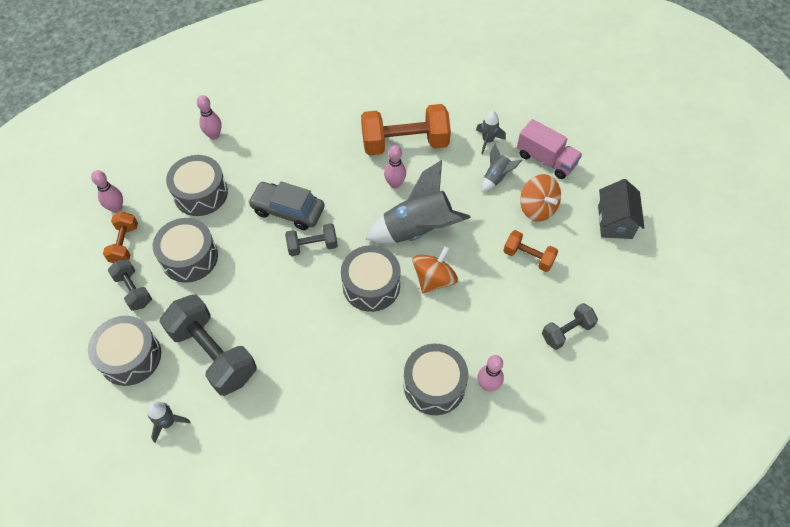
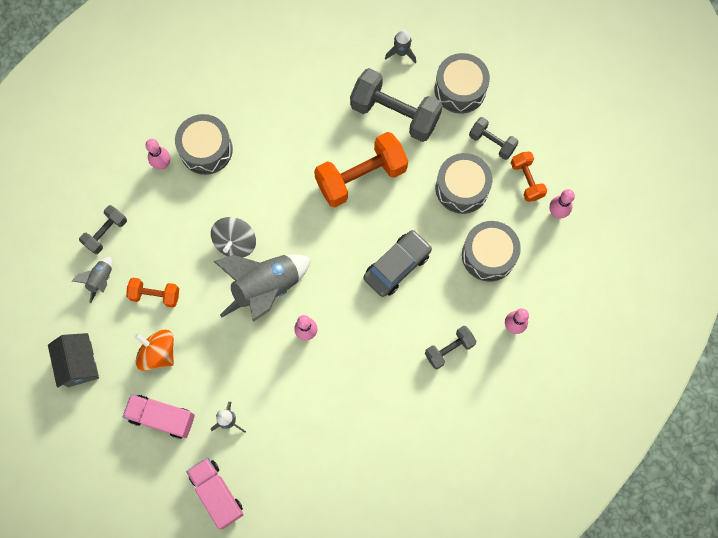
camera: 160 degrees right, 15 degrees up
(288, 210) = (397, 266): grey car -> grey car turned 45 degrees counterclockwise
(312, 246) = (357, 237): grey dumbbell -> grey dumbbell (449, 349)
(371, 285) = (289, 217): grey drum -> none
(405, 143) = (314, 386): orange dumbbell -> orange dumbbell (361, 177)
(434, 279) = (235, 242): orange spinning top -> grey spinning top
(496, 177) = (208, 376): grey rocket -> grey rocket (101, 280)
(513, 97) = (217, 493): none -> pink truck

